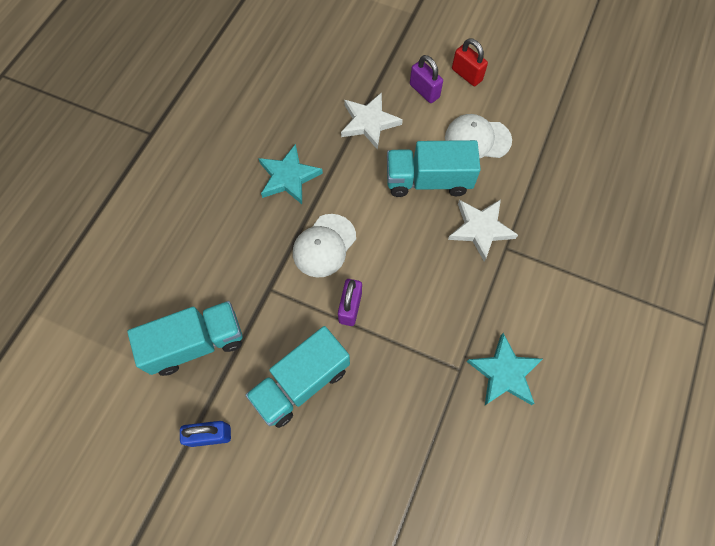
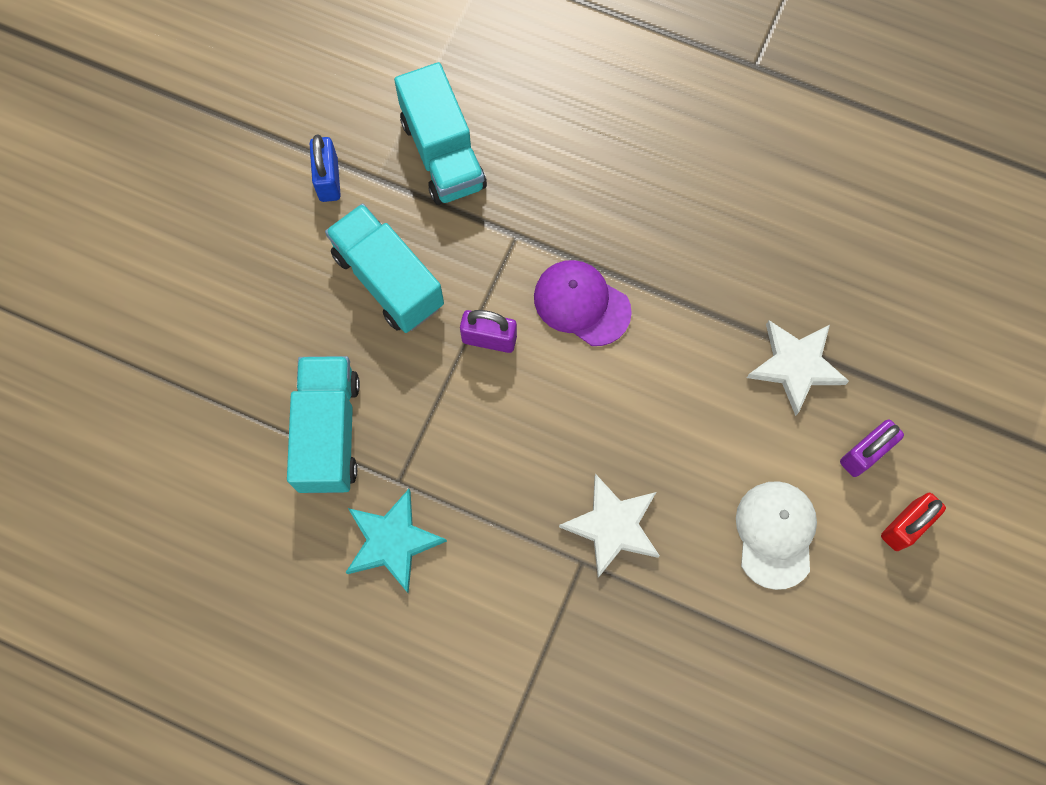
camera: 90 degrees right, 5 degrees up
(288, 177) = (691, 252): turquoise star -> none
(324, 245) = (581, 304): white cap -> purple cap
(428, 180) = (694, 452): turquoise truck -> turquoise truck (329, 432)

